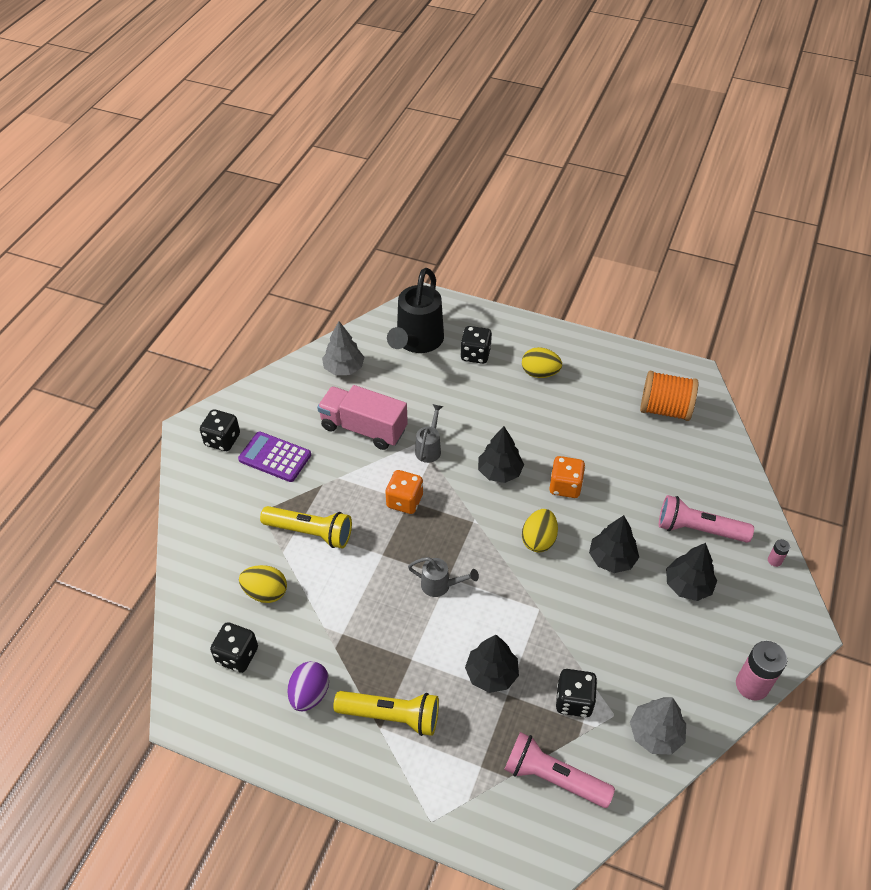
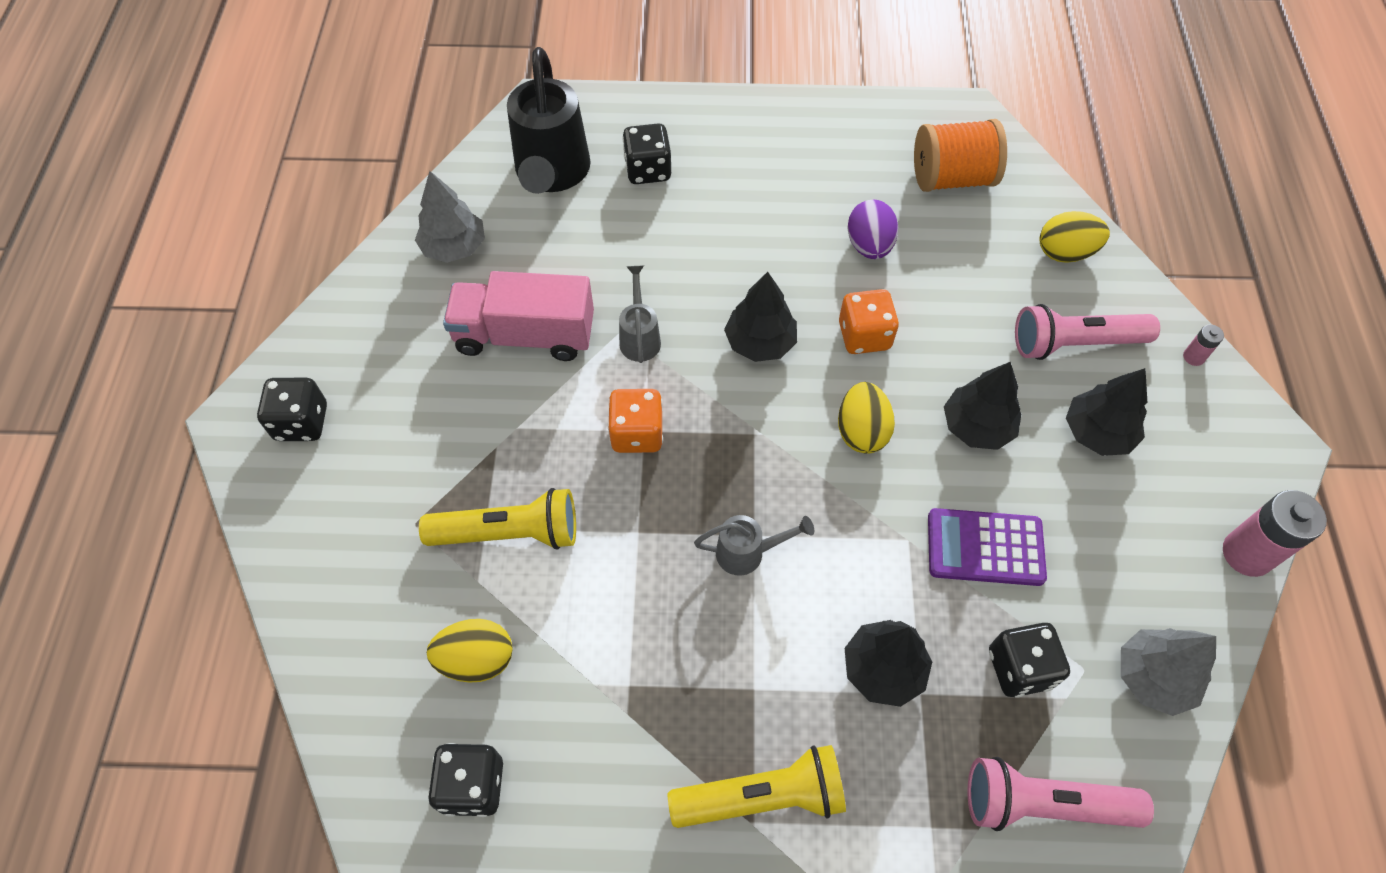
camera: 20 degrees left, 10 degrees up
(275, 457) = (401, 425): purple calculator -> purple calculator (985, 547)
(309, 694) = (618, 808): purple egg -> purple egg (869, 246)
(540, 373) = (754, 173): yellow egg -> yellow egg (1065, 252)

